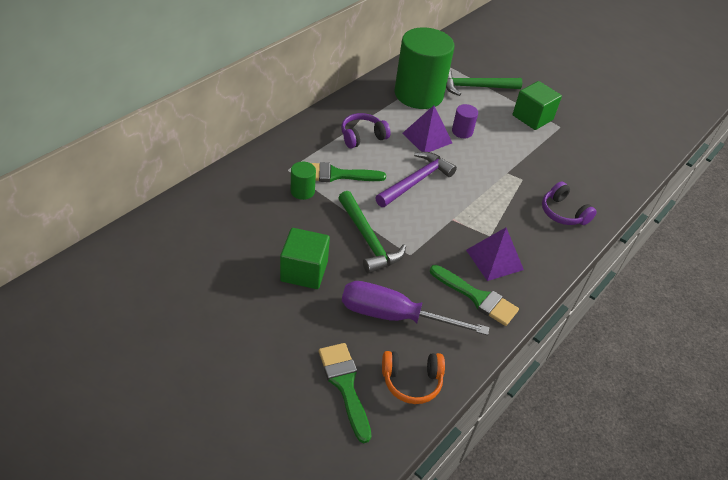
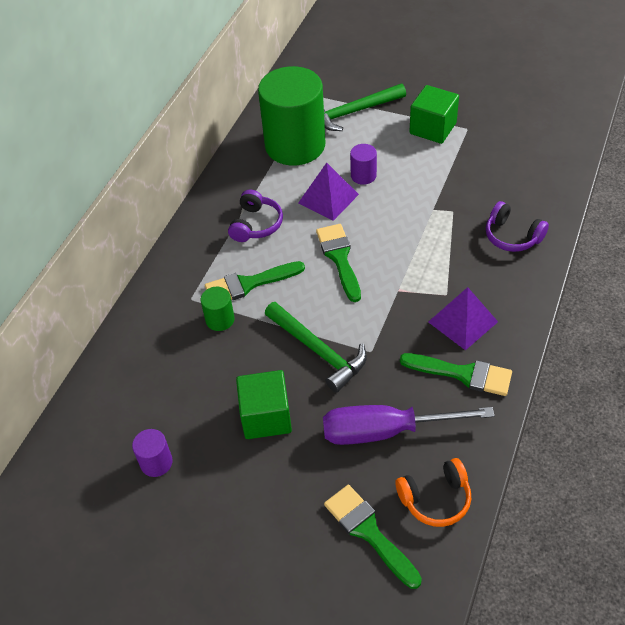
camera: 10 degrees left, 5 degrees up
(203, 272) = (156, 462): none -> purple cylinder
(362, 137) = (256, 224): purple headphones -> purple headphones turned 150 degrees clockwise
(416, 181) = (339, 258): purple hammer -> green brush

